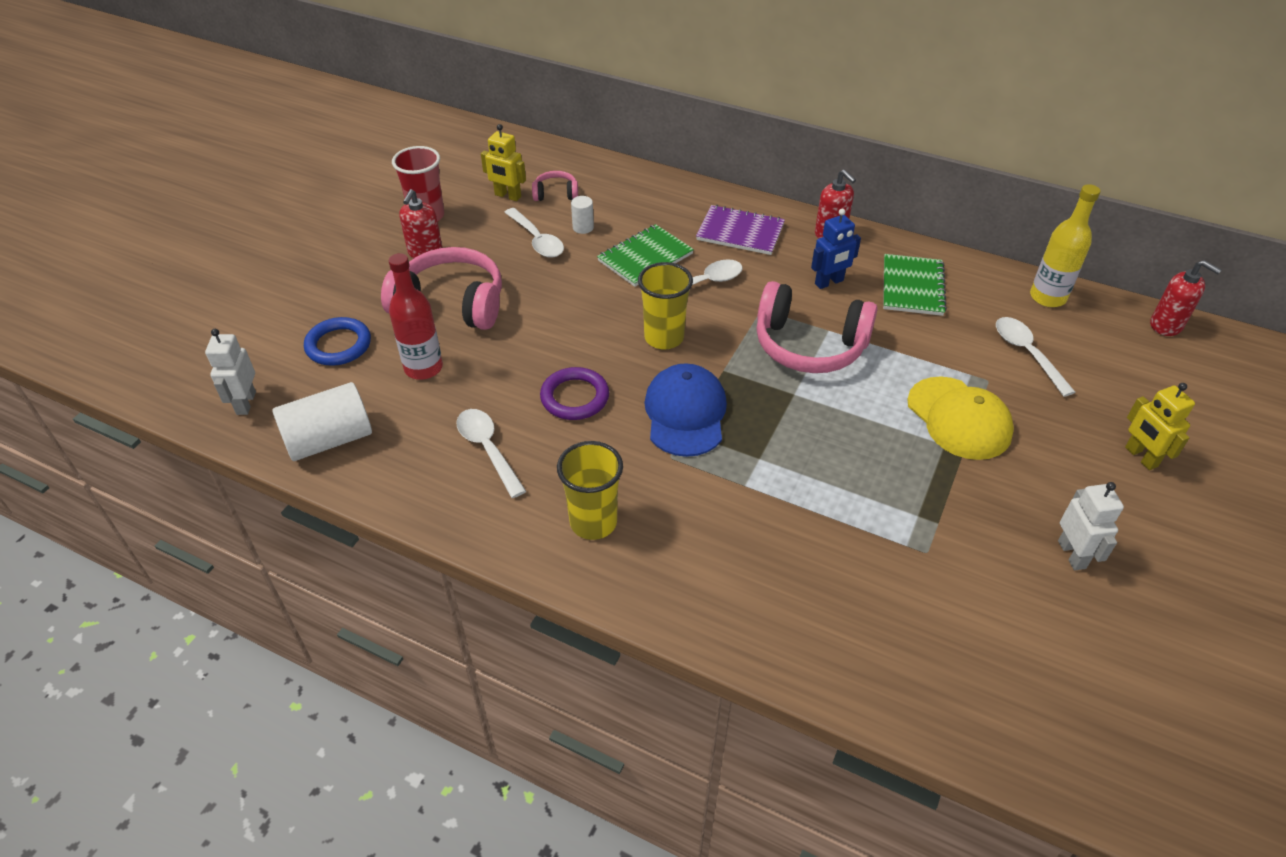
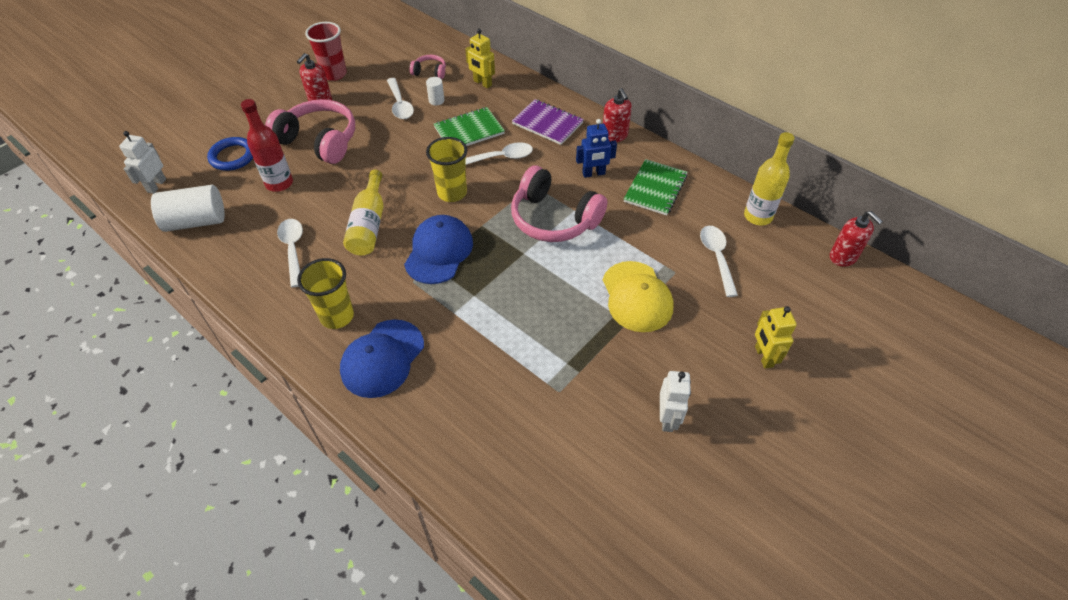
camera: 15 degrees right, 5 degrees up
(507, 196) = (396, 68): yellow robot -> yellow robot (482, 83)
(575, 397) = (369, 224): purple ring -> yellow bottle
(682, 562) = (382, 358): none -> blue cap

